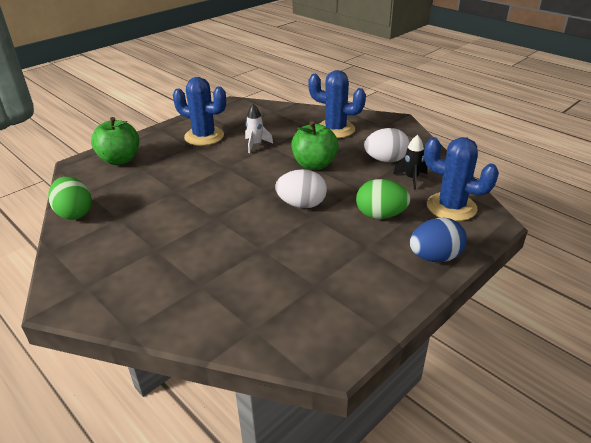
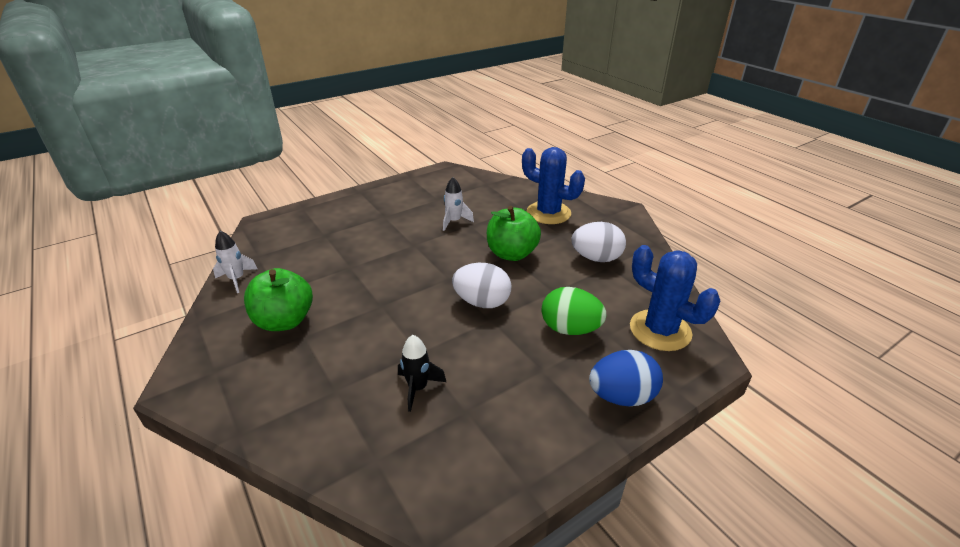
camera: 10 degrees right, 0 degrees up
(75, 213) = (237, 279): green egg -> white rocket
(120, 160) = (306, 222): green apple -> green apple (284, 321)
(204, 136) = (402, 205): blue cactus -> none
(411, 179) = (620, 286): black rocket -> black rocket (418, 388)

